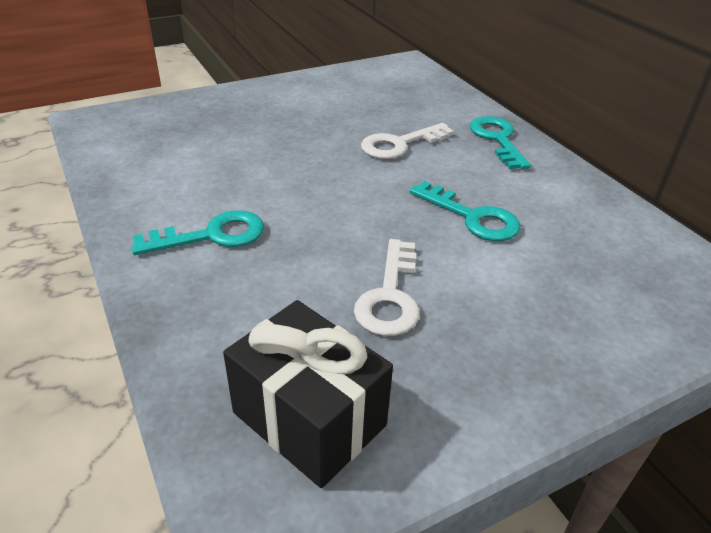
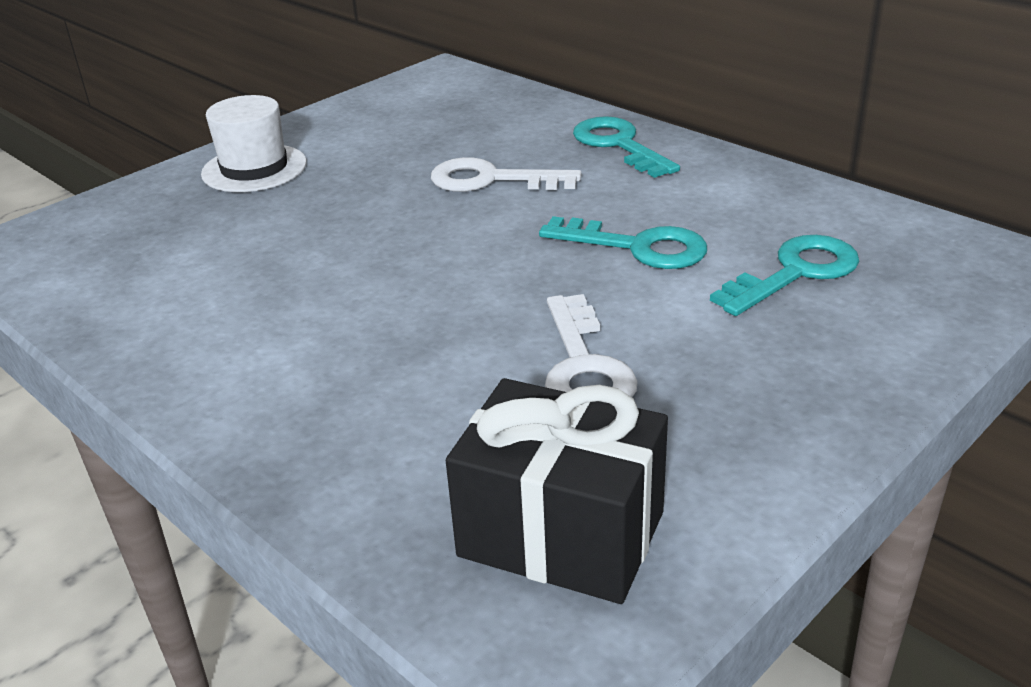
camera: 15 degrees left, 5 degrees down
(212, 235) = (293, 356): turquoise key -> turquoise key (795, 273)
(259, 102) = (254, 168): none -> white hat
(399, 144) = (491, 180): white key -> white key turned 60 degrees clockwise

